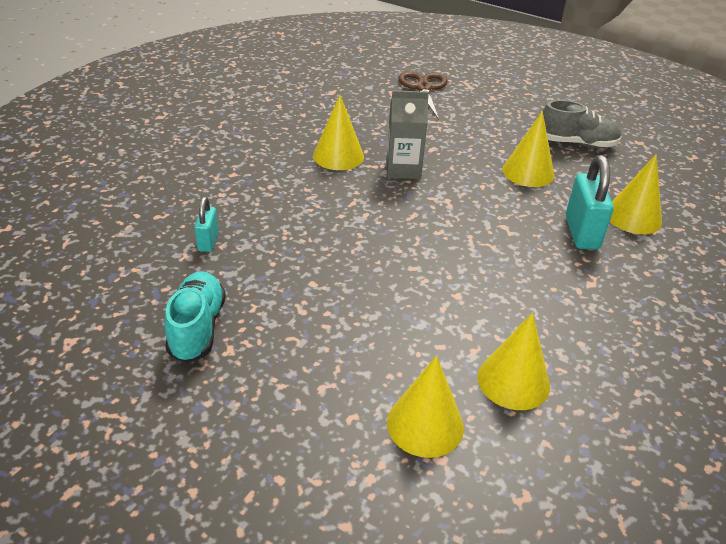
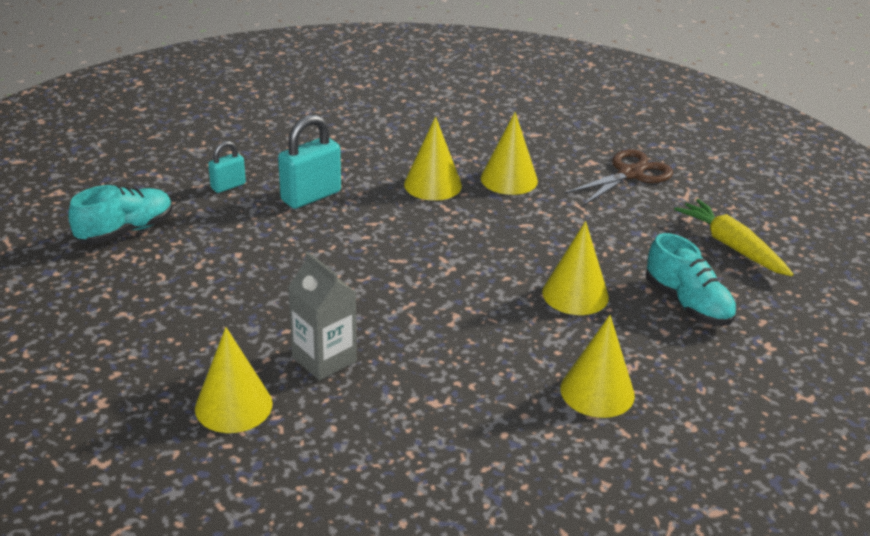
camera: 50 degrees right, 5 degrees down
(403, 169) = (464, 224): grey carton -> grey carton (324, 359)
(425, 424) = (132, 379): yellow cone -> yellow cone (509, 179)
(536, 101) = (731, 246): none -> yellow carrot
(577, 143) = (687, 304): grey shoe -> turquoise shoe
(581, 233) = (514, 367): turquoise padlock -> turquoise padlock (311, 196)

